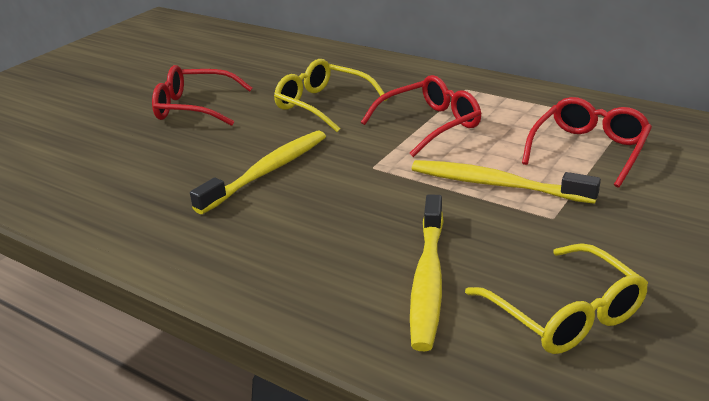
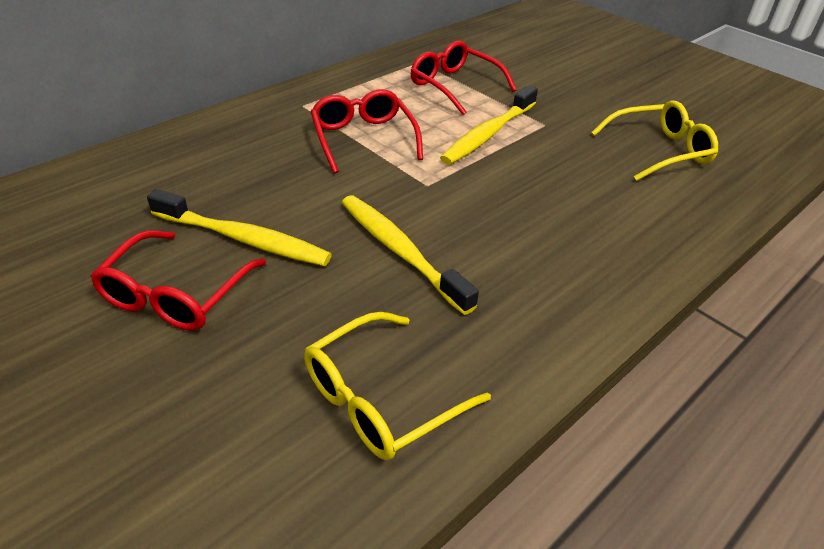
camera: 80 degrees left, 10 degrees up
(323, 105) = (264, 190): yellow glasses -> yellow glasses (381, 398)
(428, 280) = (614, 193): yellow toothbrush -> yellow toothbrush (243, 239)

